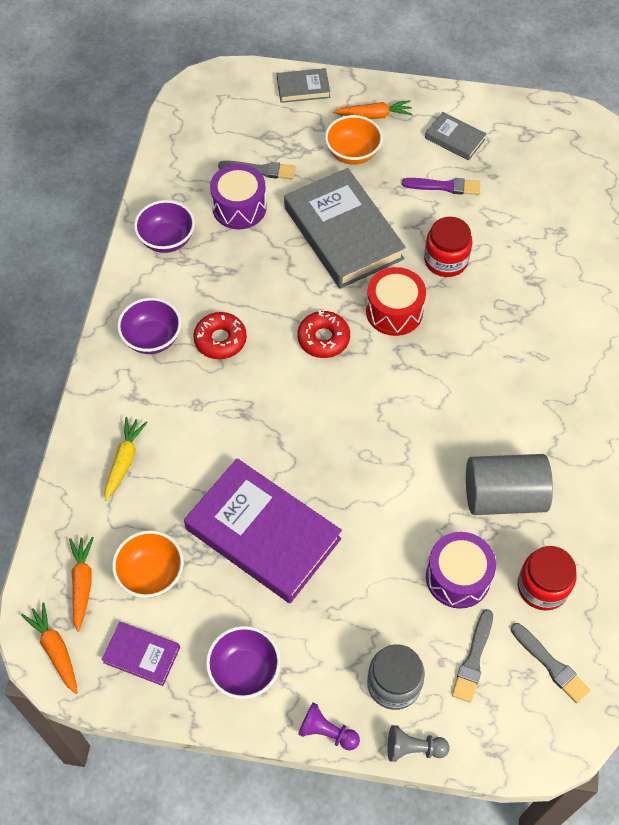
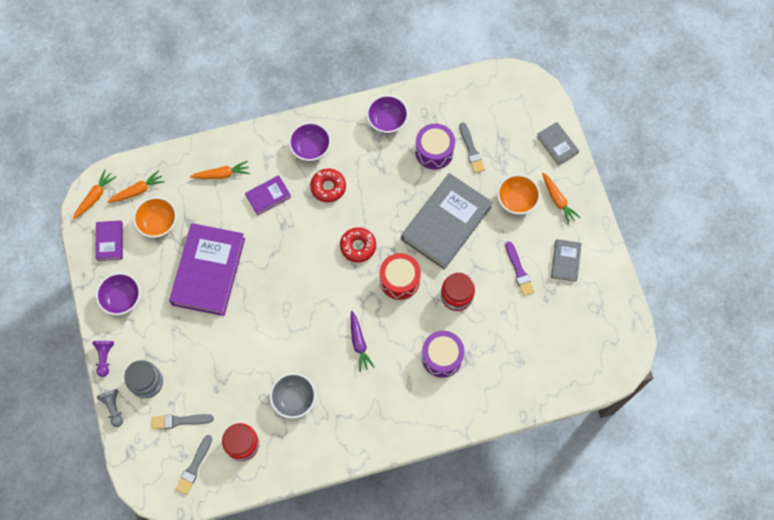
camera: 65 degrees right, 10 degrees up
(124, 461) = (221, 174): yellow carrot -> orange carrot
(192, 415) = (268, 196): none -> purple book
(458, 577) = (227, 392): purple drum -> purple drum (442, 357)
(459, 389) = (359, 343): none -> purple carrot
(504, 496) = (294, 399): grey cylinder -> grey bowl

